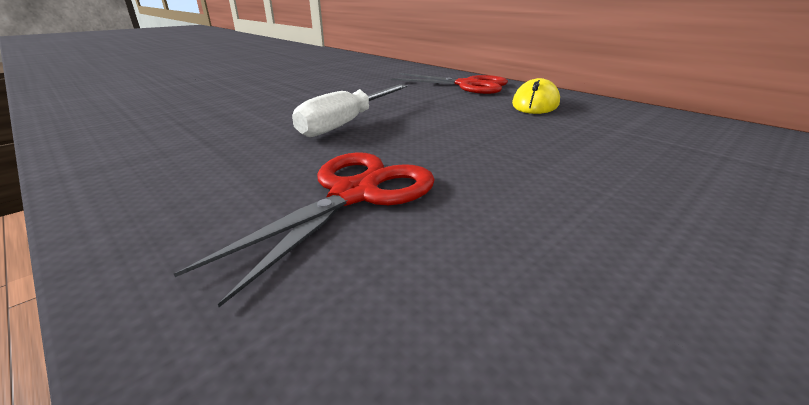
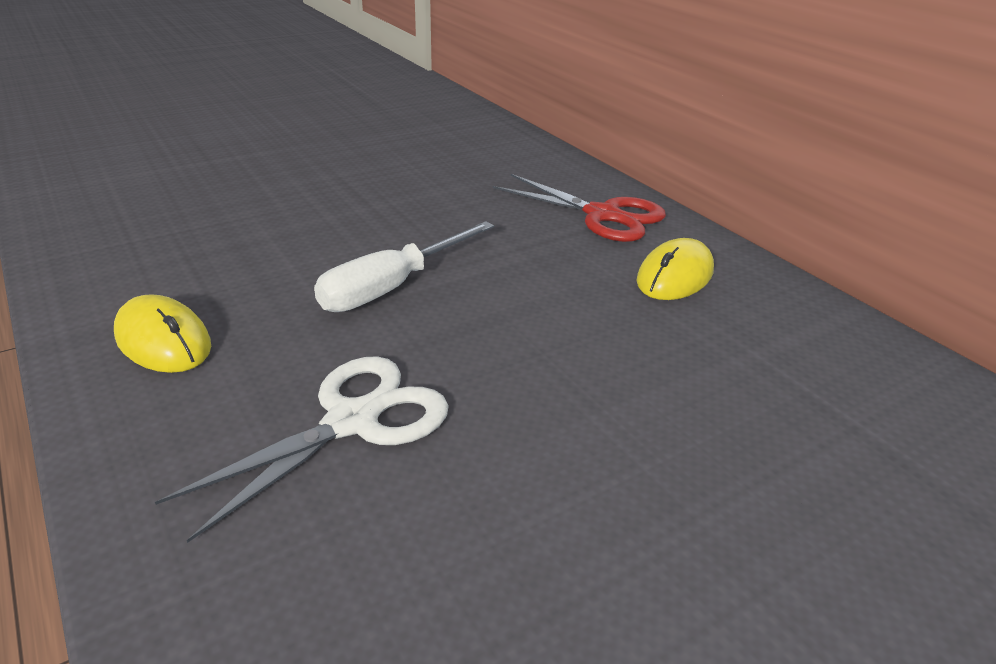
camera: 10 degrees right, 5 degrees up
(166, 165) = (163, 341): none -> yellow mouse
(354, 194) = (352, 421): red scissors -> white scissors

